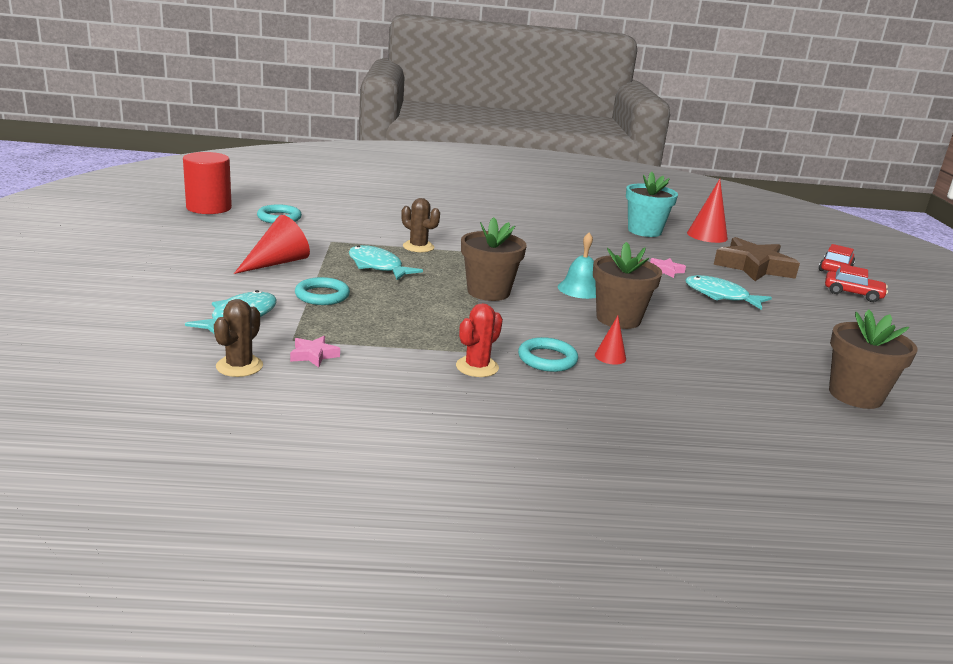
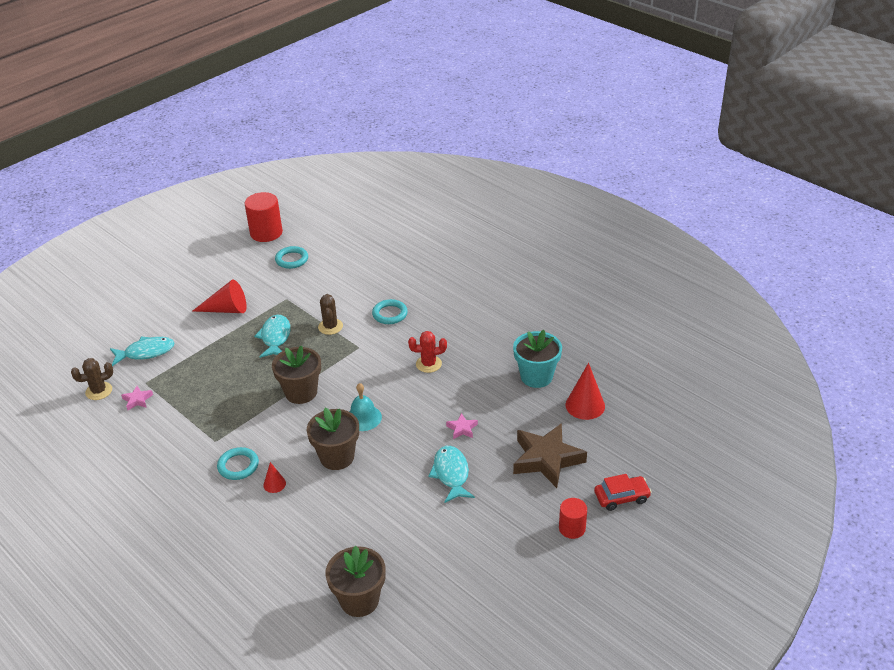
camera: 50 degrees right, 15 degrees up
(322, 295) = (207, 352): turquoise ring -> turquoise ring (390, 314)
(477, 367) = (195, 451): red cactus -> red cactus (428, 364)
(852, 293) = (572, 528): red car -> red cylinder

